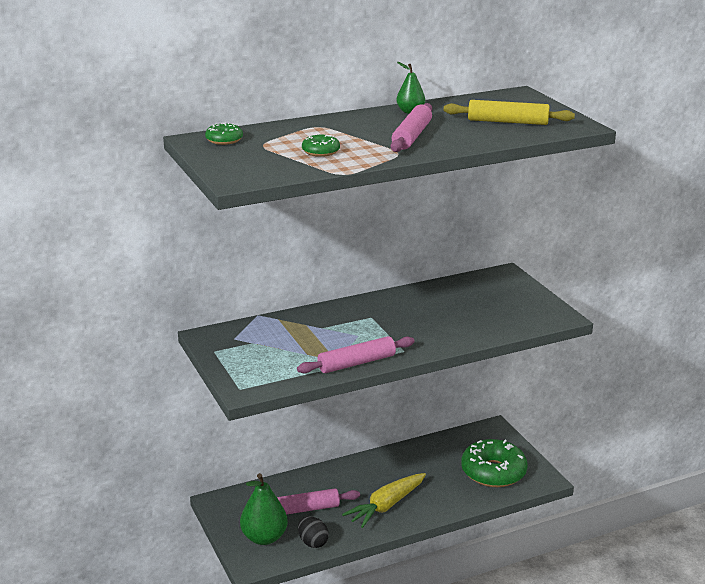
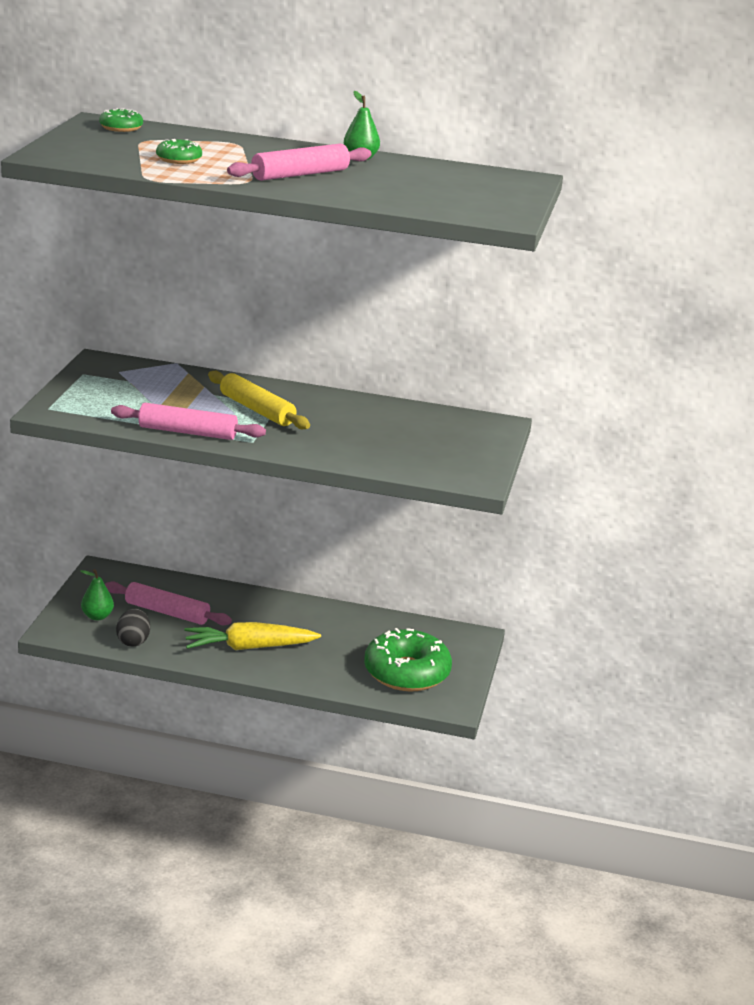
camera: 35 degrees right, 0 degrees up
(264, 538) = (97, 616): green pear -> green pear, size x0.57
(507, 122) = (436, 193): yellow rolling pin -> yellow rolling pin (257, 410)

